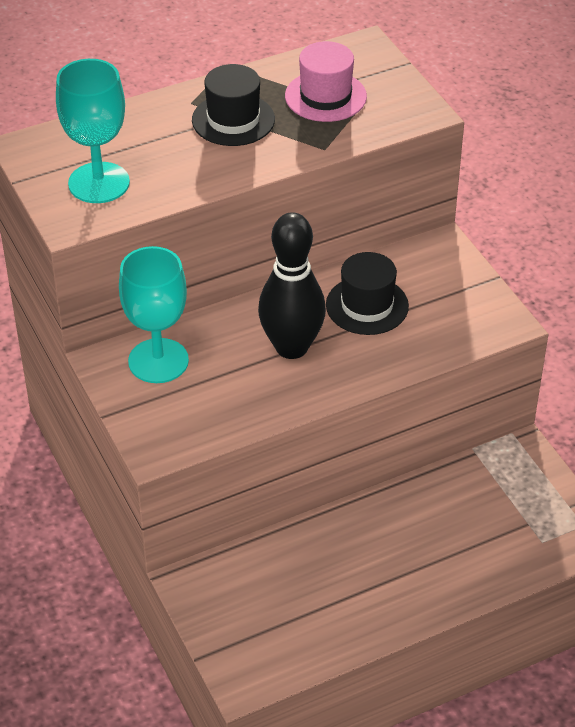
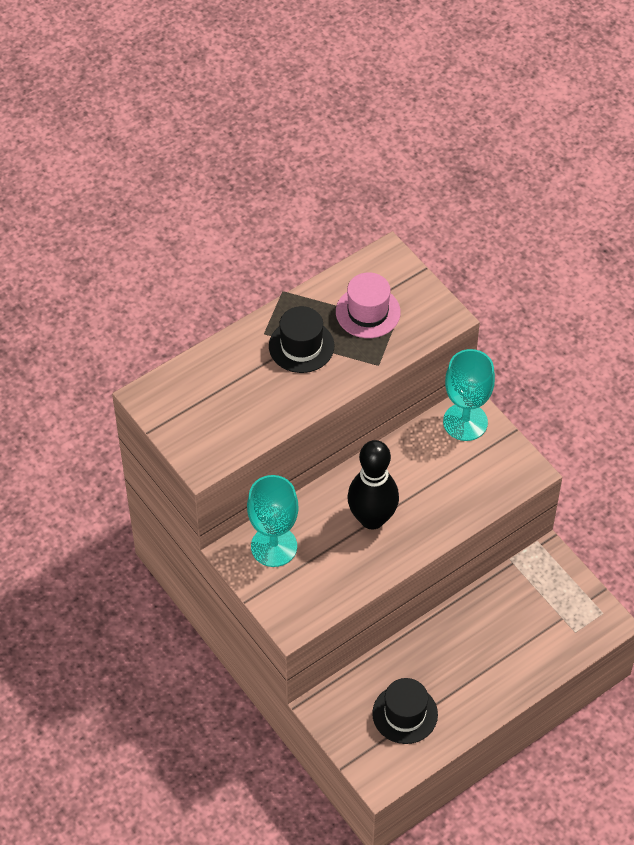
camera: 10 degrees left, 10 degrees up
(99, 183) = (213, 423): turquoise goblet -> turquoise goblet (465, 422)
(367, 305) = (421, 472): black hat -> black hat (405, 714)

